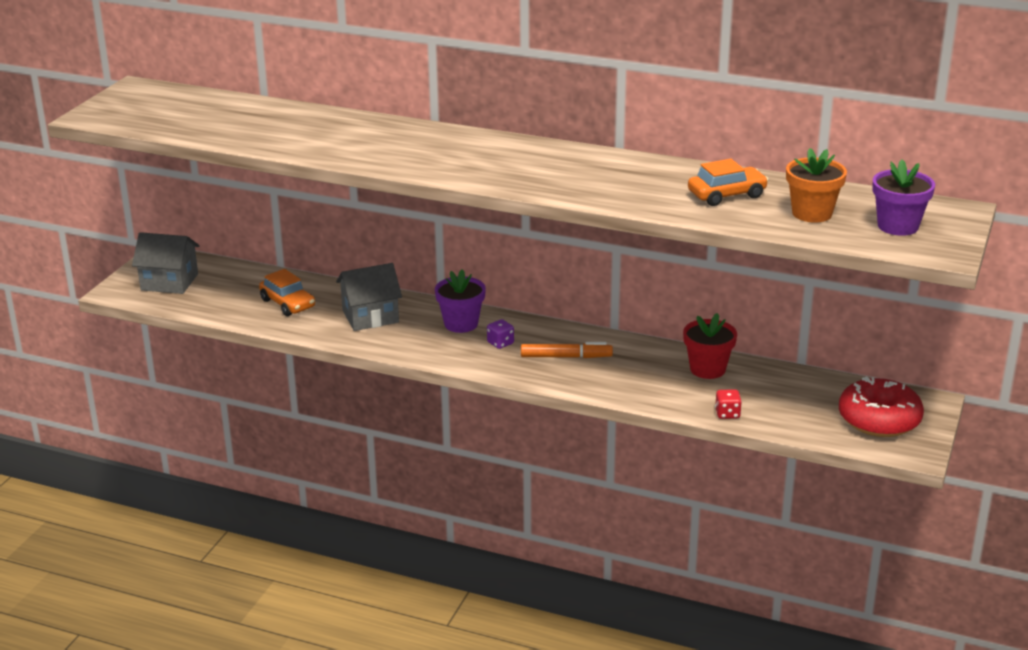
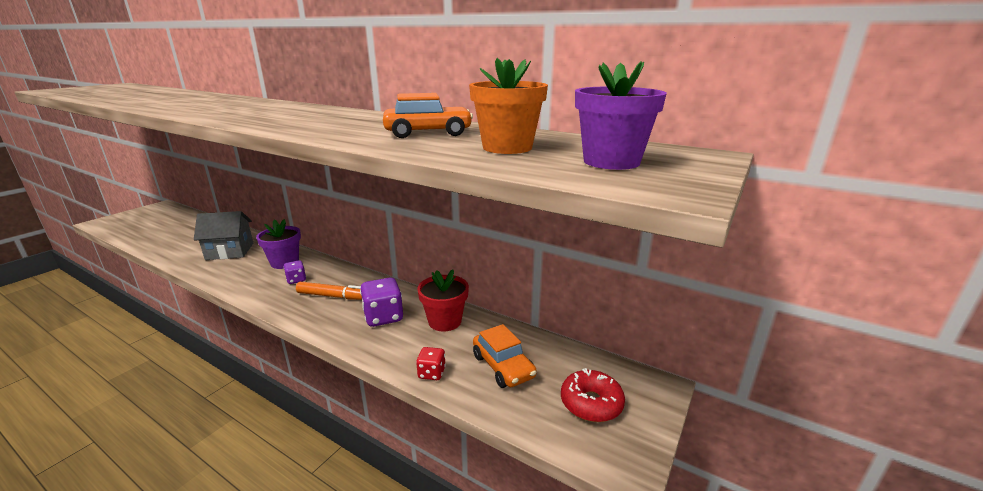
camera: 10 degrees right, 5 degrees down
(169, 282) = (140, 219): grey house -> none
(288, 303) = (189, 238): orange car -> orange car (503, 366)
(640, 372) = (383, 317): none -> purple dice
(879, 419) = (591, 403): red donut -> red donut, size x0.66

